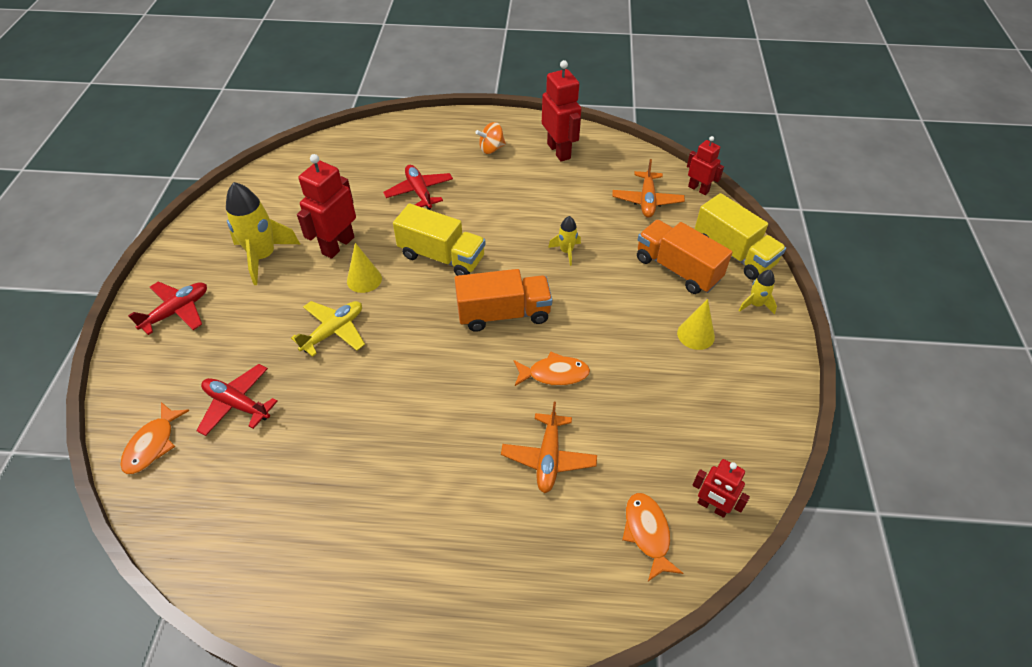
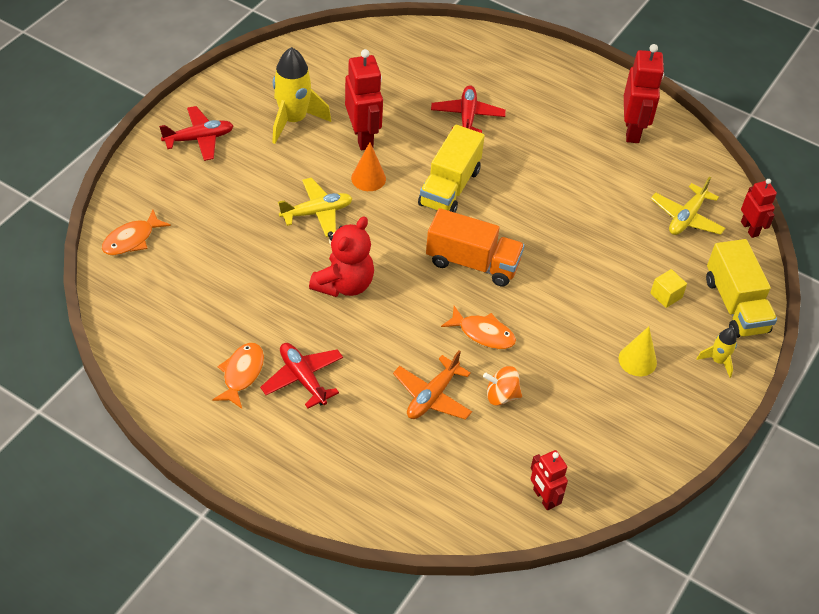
camera: 25 degrees right, 0 degrees up
(237, 404) = (209, 238): red plane -> red plane (303, 378)
(338, 245) = (363, 137): red robot -> red robot turned 105 degrees clockwise
(364, 279) = (368, 178): yellow cone -> orange cone
(399, 388) = (344, 284): none -> red teddy bear
(442, 257) = (449, 187): yellow truck -> yellow truck turned 60 degrees clockwise
(491, 149) = (565, 100): orange spinning top -> orange spinning top (501, 395)
(566, 251) = (569, 232): yellow rocket -> none
(647, 200) = (686, 218): orange plane -> yellow plane
(647, 533) = (474, 489): orange fish -> orange fish (242, 374)
(677, 269) = (666, 295): orange truck -> yellow cube

